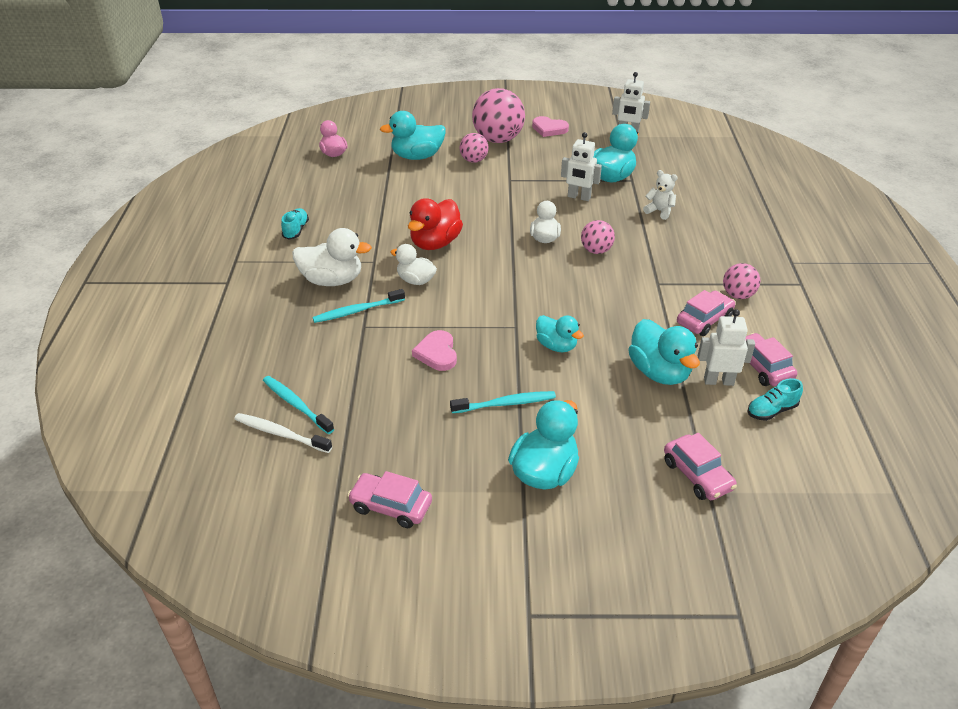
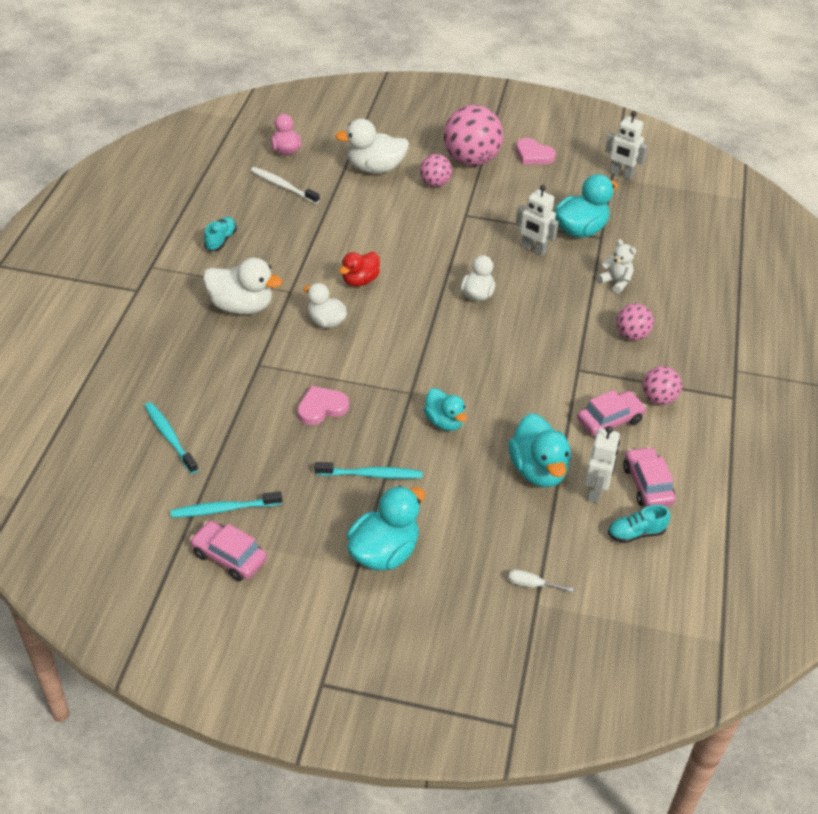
camera: 10 degrees right, 5 degrees up
(281, 434) = (147, 464): white toothbrush -> white toothbrush (283, 186)
(357, 311) = (257, 346): turquoise toothbrush -> turquoise toothbrush (224, 509)
(417, 156) = (375, 168): turquoise duck -> white duck
(435, 243) = (360, 280): red duck -> red duck, size x0.64
(437, 353) = (321, 407): pink heart -> pink heart turned 60 degrees clockwise
(596, 251) = (527, 319): pink ball -> pink ball (631, 335)
(697, 475) = (531, 584): pink car -> white screwdriver
(718, 381) = (595, 491): white robot -> white robot turned 90 degrees clockwise

